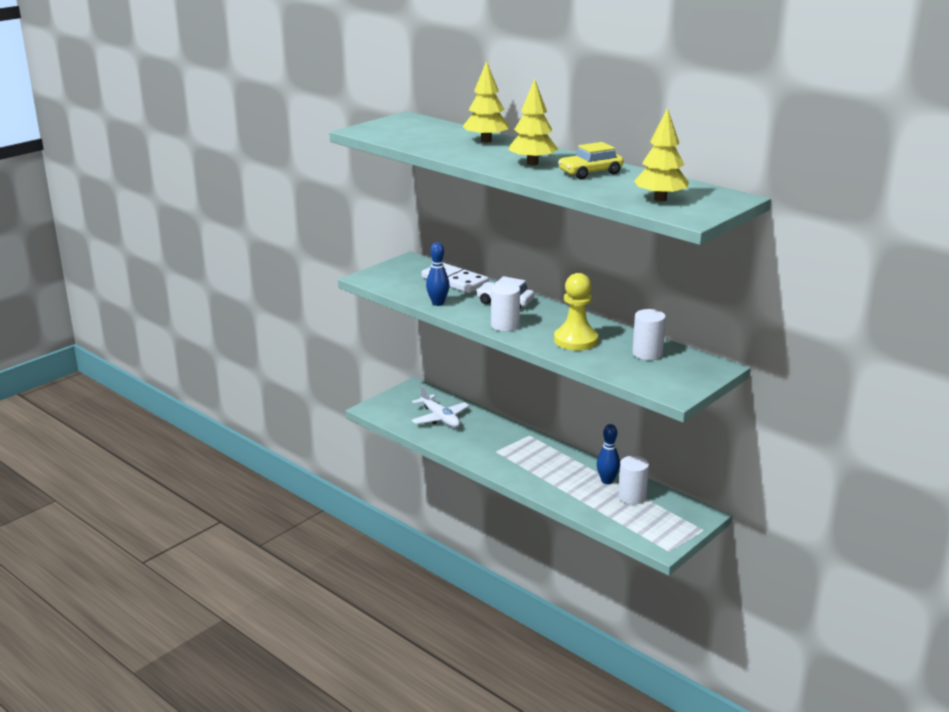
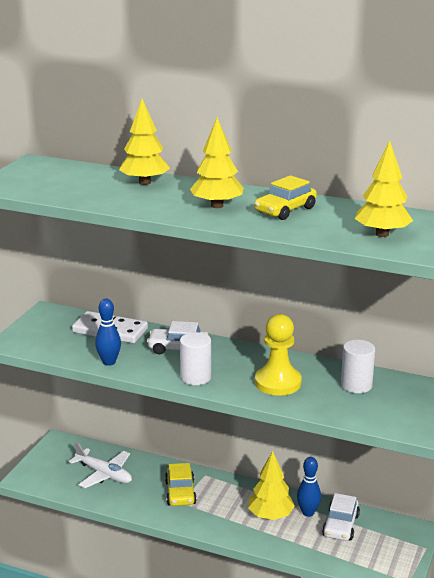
camera: 20 degrees left, 0 degrees up
(499, 444) = (180, 493): none -> yellow car
(570, 477) = (270, 516): none -> yellow tree
(632, 496) = (341, 525): white cylinder -> white car

